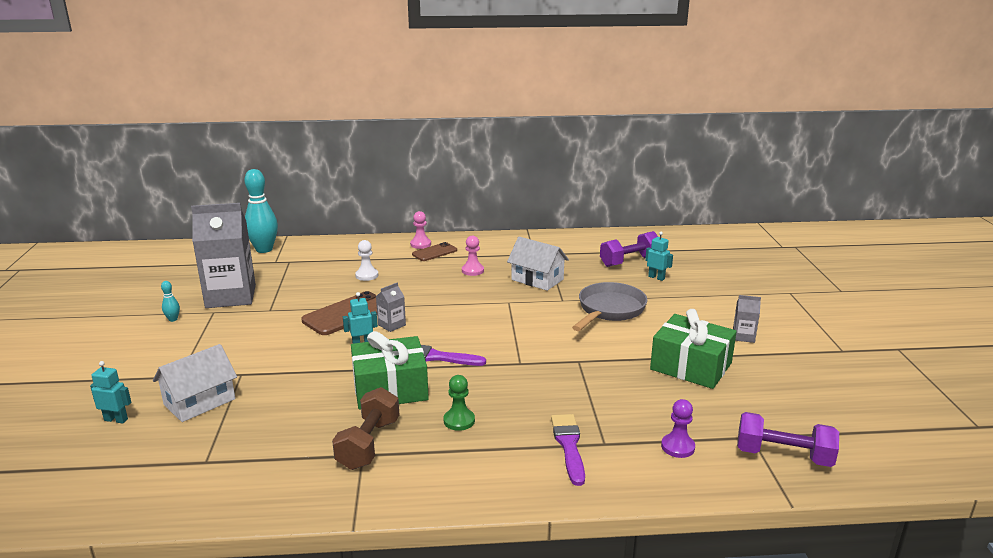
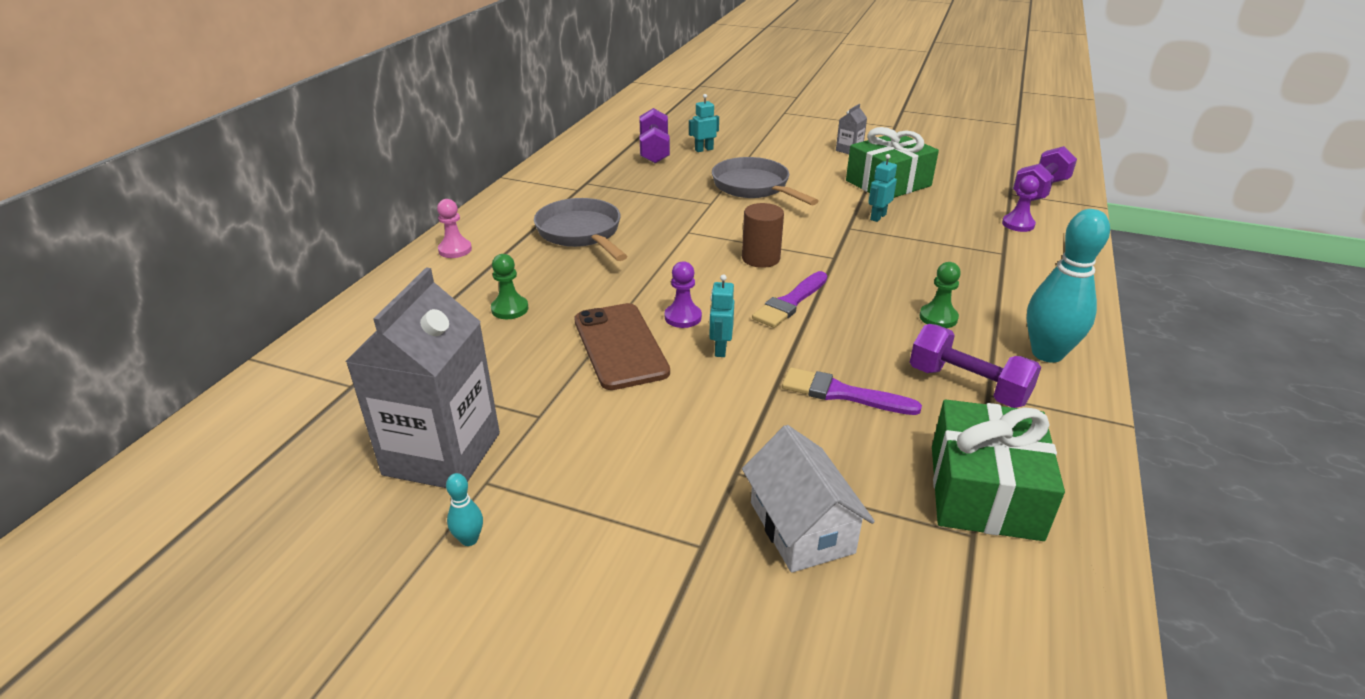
camera: 65 degrees left, 10 degrees up
(116, 419) = (814, 642): turquoise robot -> turquoise robot (878, 217)
(264, 249) = (280, 391): turquoise bowling pin -> turquoise bowling pin (1047, 353)
(367, 275) = (510, 309): white pawn -> green pawn
(368, 444) = (967, 386): brown dumbbell -> purple dumbbell
(390, 388) = (848, 348): green gift -> green gift (984, 491)
(392, 325) = (683, 317): grey carton -> purple pawn
(434, 252) = (495, 246): brown phone -> none
(472, 270) = (581, 233): pink pawn -> grey pan
(492, 335) = (760, 258): none -> brown cylinder
(537, 279) = (647, 203): white house -> none
(568, 445) = (1002, 270): purple brush -> purple brush (842, 393)

